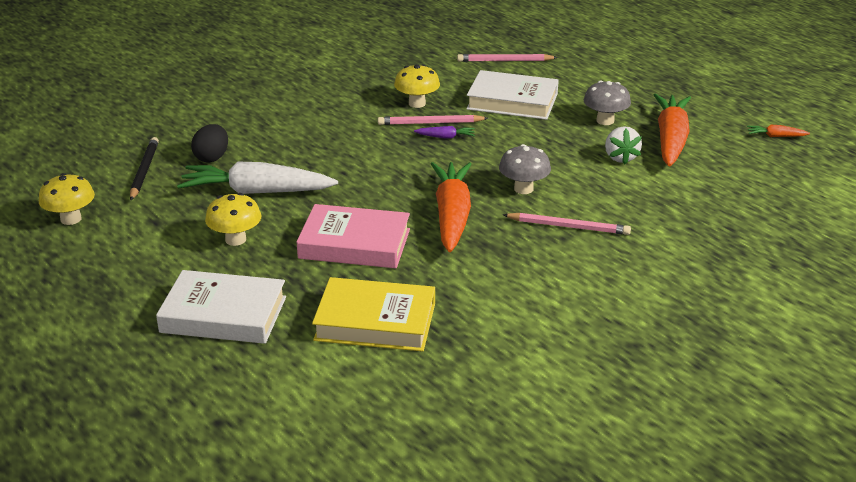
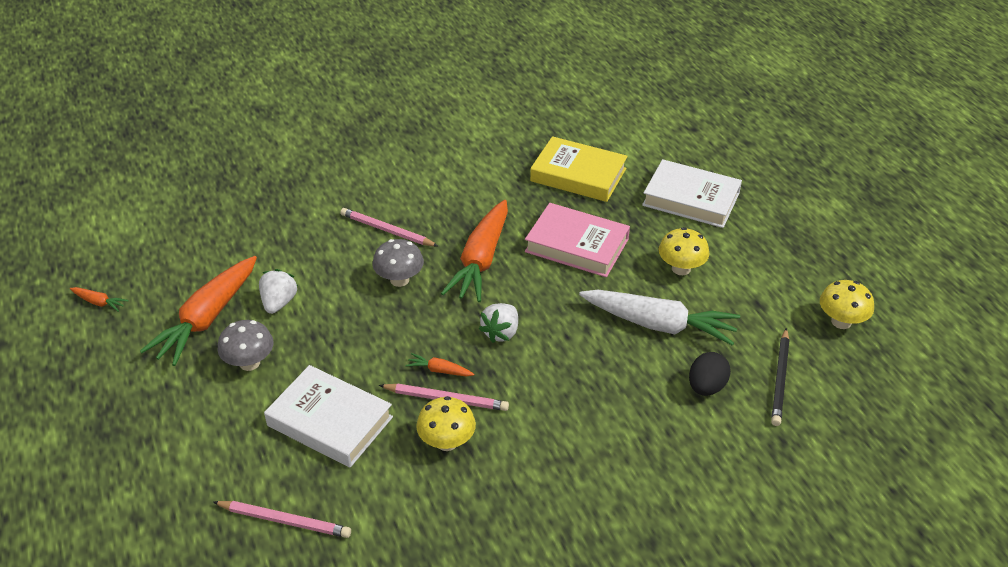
camera: 165 degrees left, 10 degrees up
(405, 166) = (501, 332): none -> white strawberry
(445, 137) = (439, 370): purple carrot -> orange carrot

